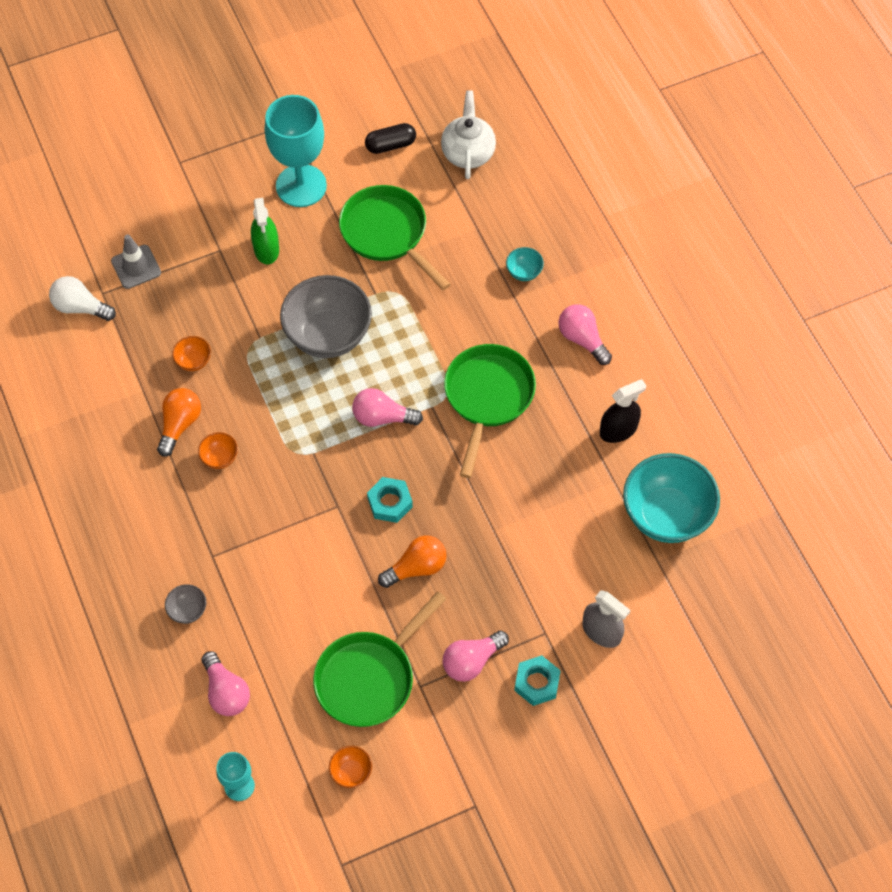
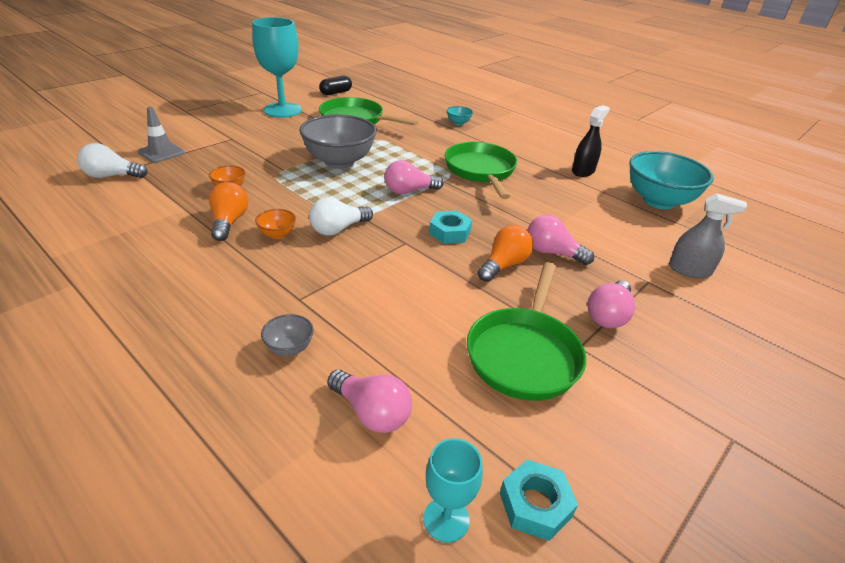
camera: 25 degrees left, 25 degrees down
(266, 249) = (269, 134): green spray bottle -> none
(280, 466) = (338, 229): none -> white light bulb
(351, 772) = (574, 451): orange bowl -> none
(468, 153) = (387, 91): white teapot -> none
(537, 683) = (678, 316): turquoise nut -> turquoise nut (535, 505)
(582, 339) = (520, 141): pink light bulb -> pink light bulb (552, 252)

